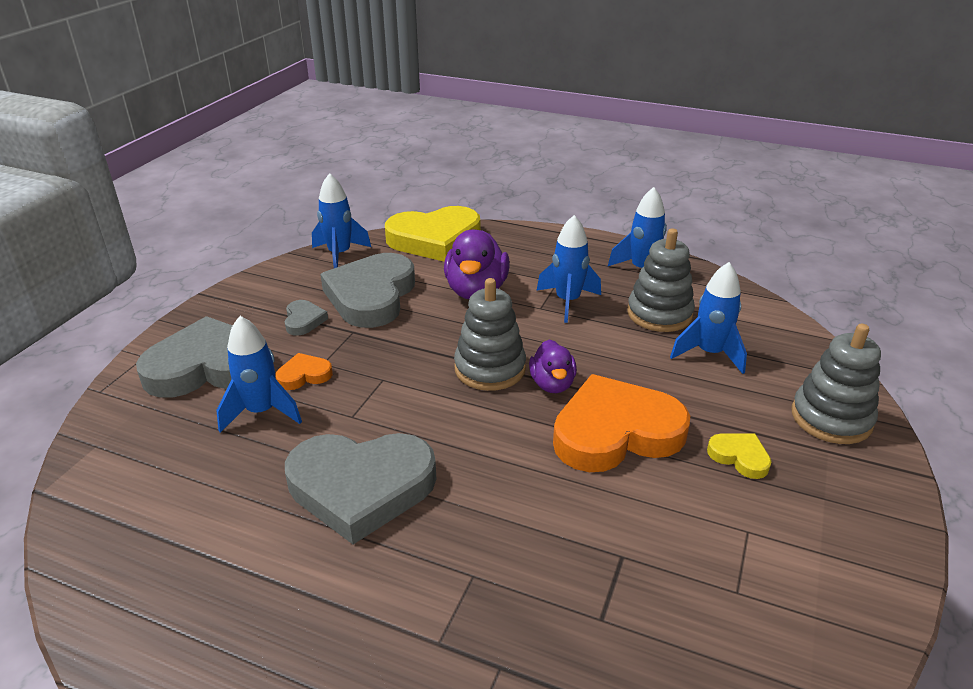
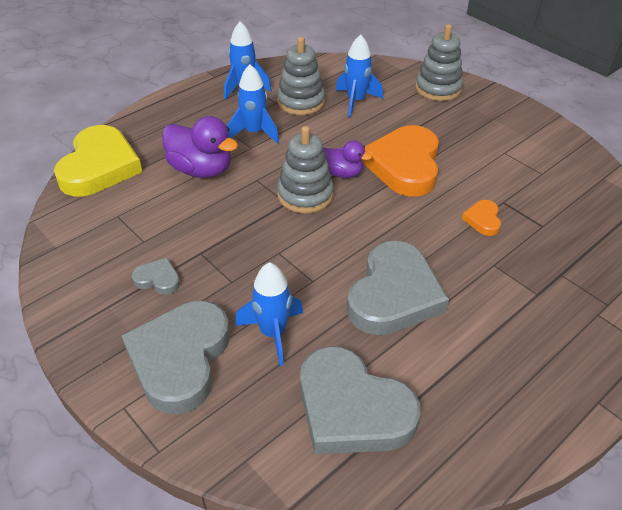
camera: 65 degrees left, 10 degrees up
(304, 375) = (240, 296): orange heart -> orange heart (483, 220)
(340, 255) = (66, 230): blue rocket -> none
(371, 296) = (156, 228): grey heart -> grey heart (352, 409)
(739, 457) = (450, 131): yellow heart -> none

